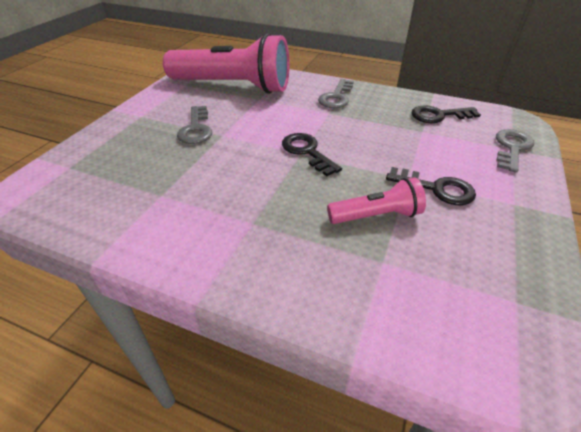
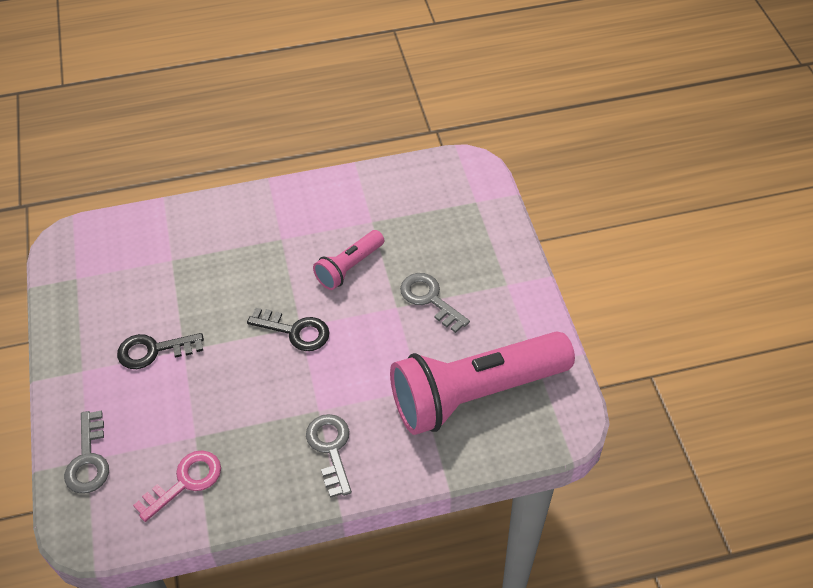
camera: 145 degrees right, 10 degrees up
(377, 216) = (193, 294): pink flashlight -> pink flashlight (349, 267)
(438, 115) = (185, 482): black key -> pink key

